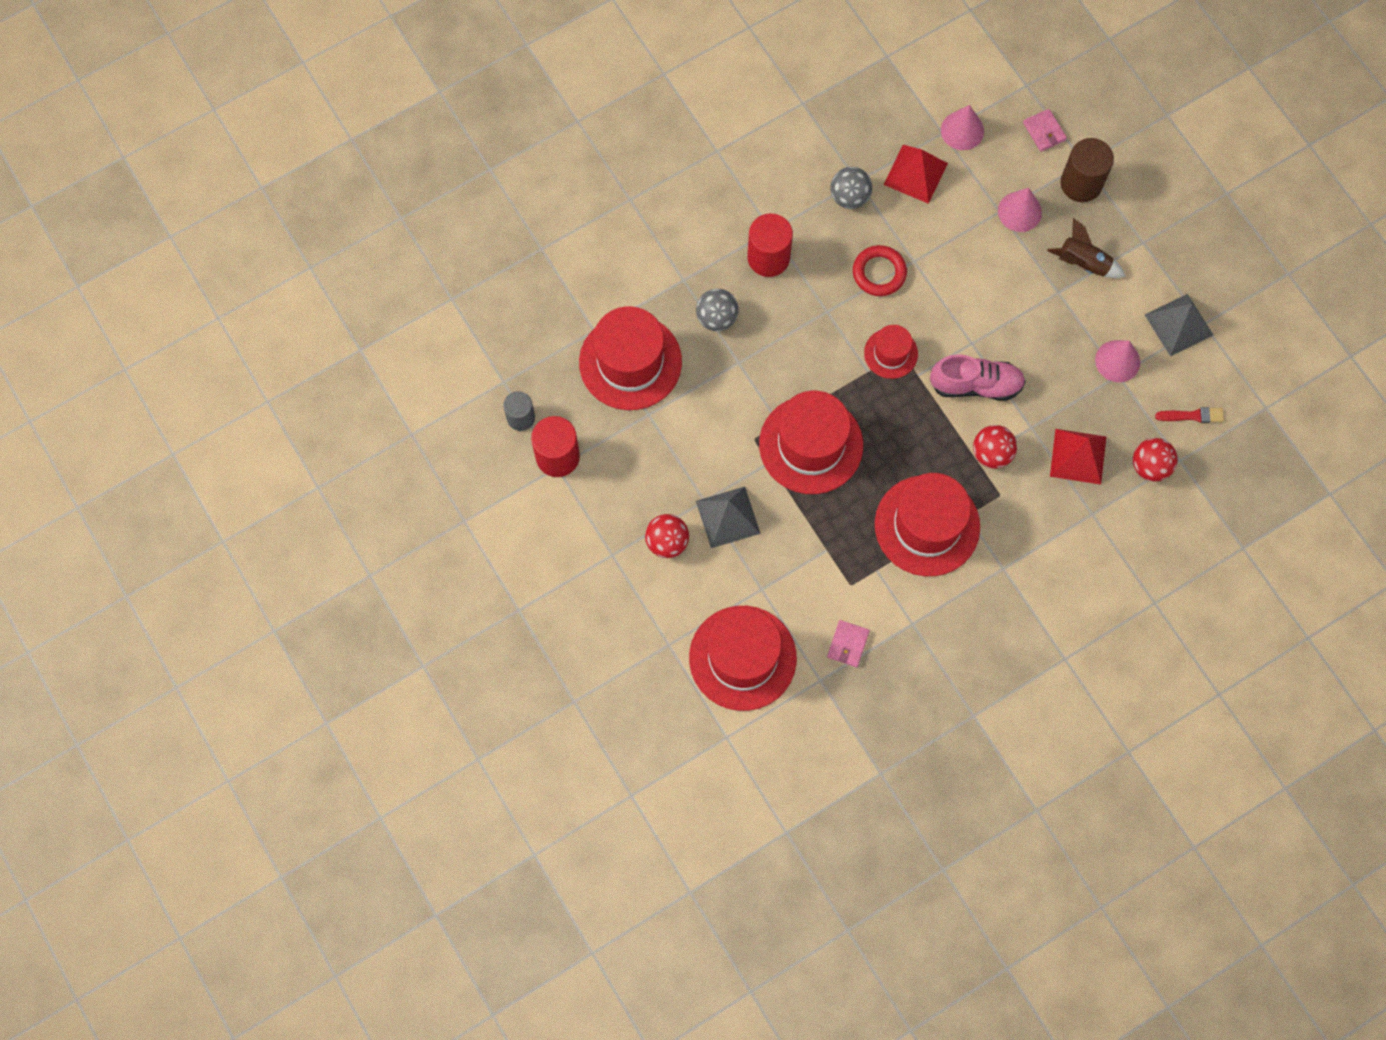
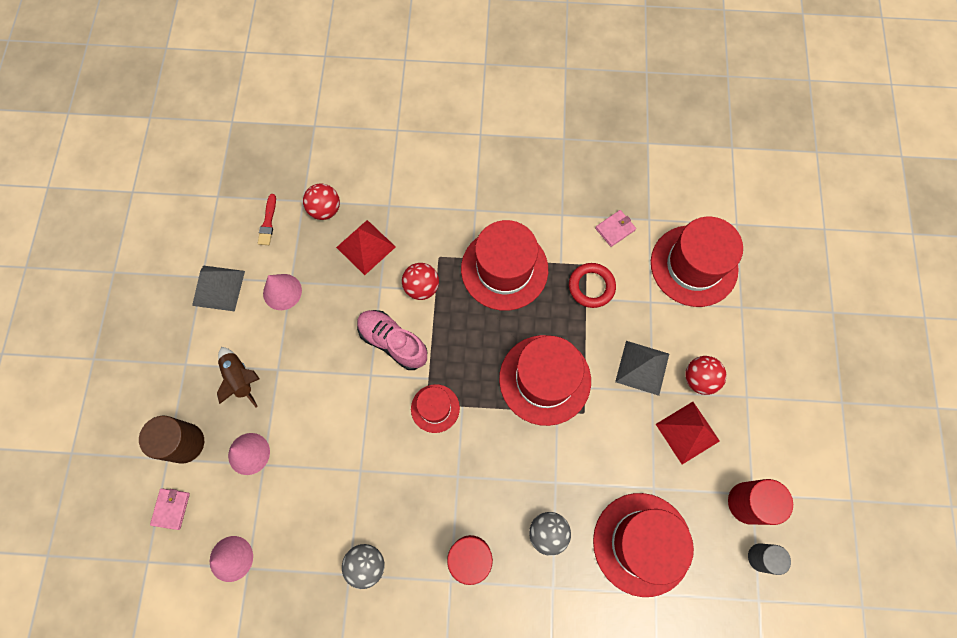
camera: 145 degrees left, 0 degrees up
(879, 273) = (394, 480): red ring -> red ring (591, 286)
(915, 173) = (299, 546): red pyramid -> red pyramid (687, 432)
(1192, 415) = (268, 222): red brush -> red brush turned 120 degrees counterclockwise

